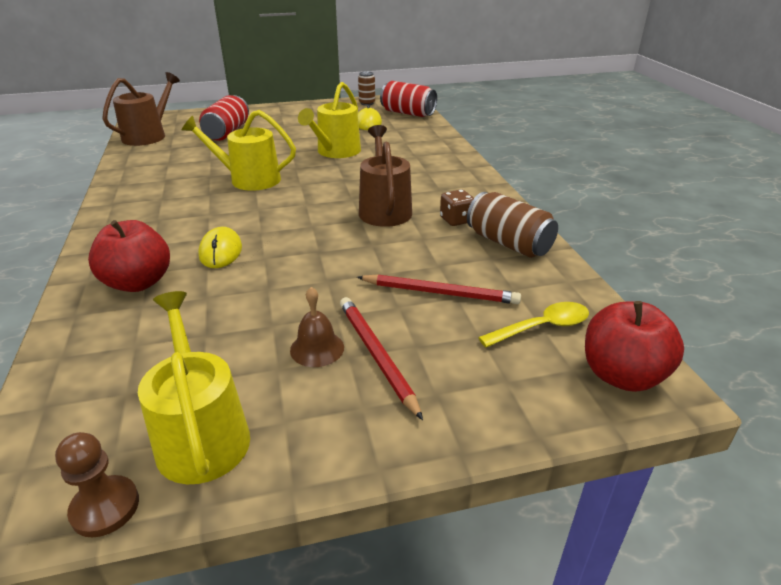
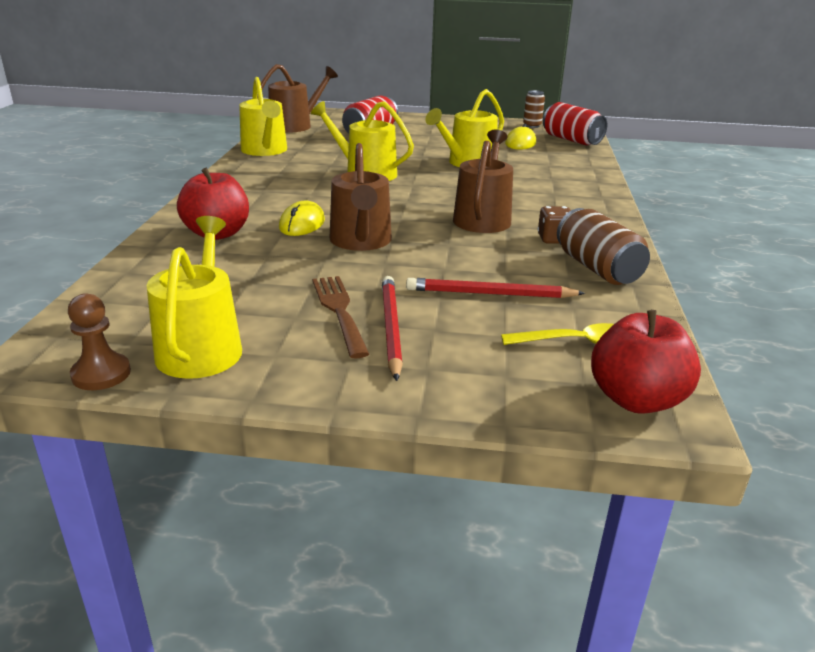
camera: 20 degrees right, 5 degrees down
(134, 170) = (265, 151): none -> yellow watering can
(290, 259) = (361, 241): none -> brown watering can
(317, 348) = (339, 311): brown bell -> brown fork
(440, 292) = (490, 294): red pencil -> red pencil turned 150 degrees clockwise

